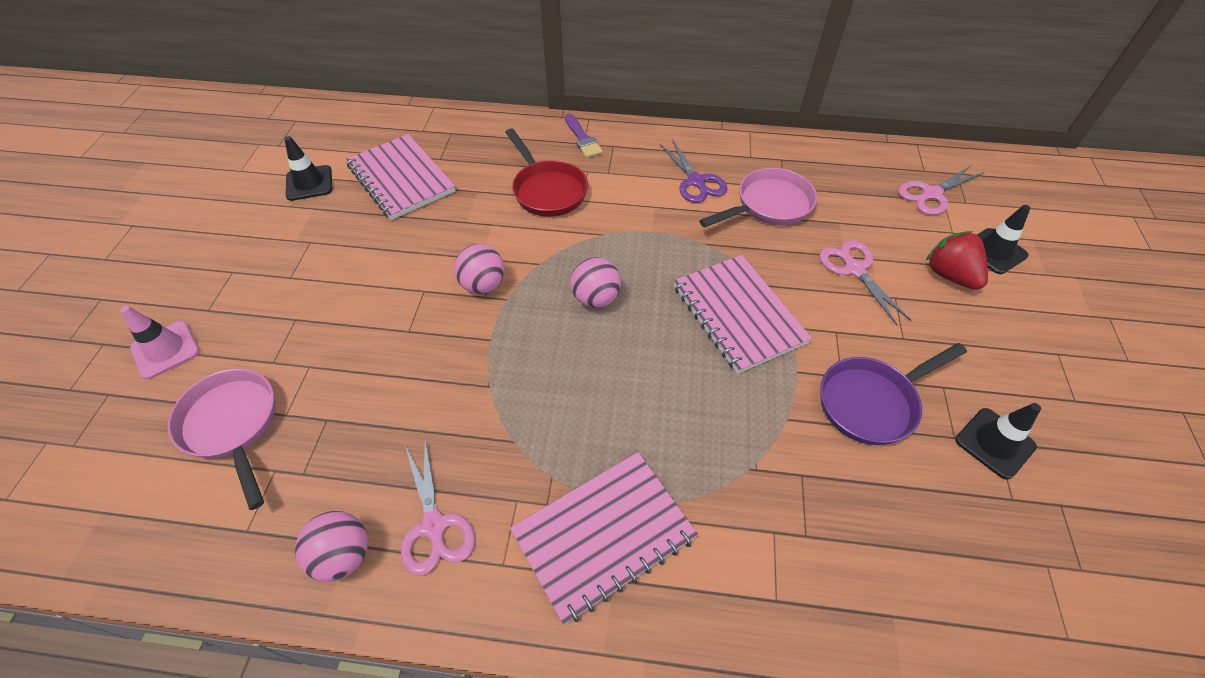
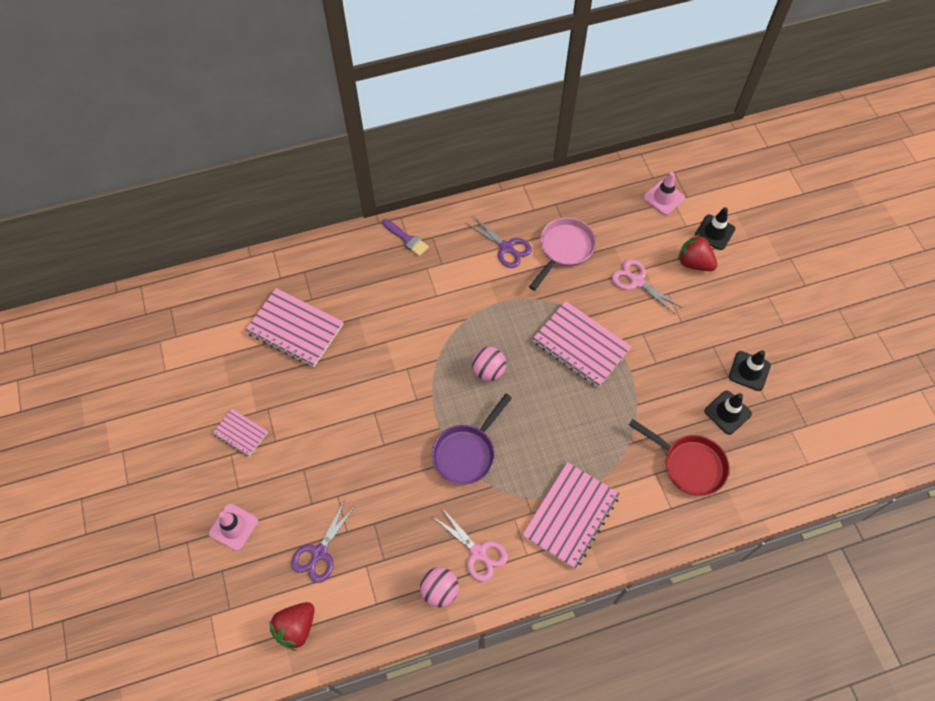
camera: 25 degrees left, 10 degrees up
(123, 511) = (296, 627): none -> red strawberry
(232, 426) = (319, 553): pink pan -> purple scissors
(261, 255) = (240, 433): none -> pink notebook
(309, 183) = (228, 360): black traffic cone -> black traffic cone (727, 412)
(483, 285) = (410, 391): pink ball -> none
(547, 190) = (408, 296): red pan -> red pan (689, 464)
(872, 402) = (678, 373): purple pan -> purple pan (467, 453)
(931, 194) = (663, 198): pink scissors -> pink traffic cone

